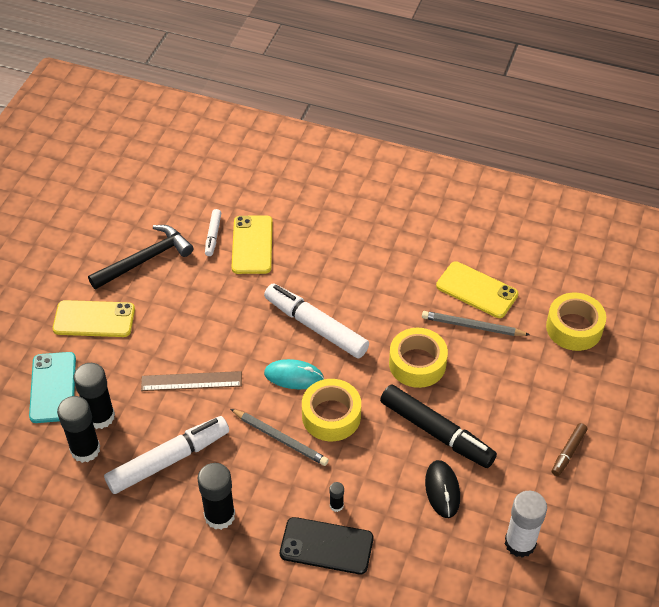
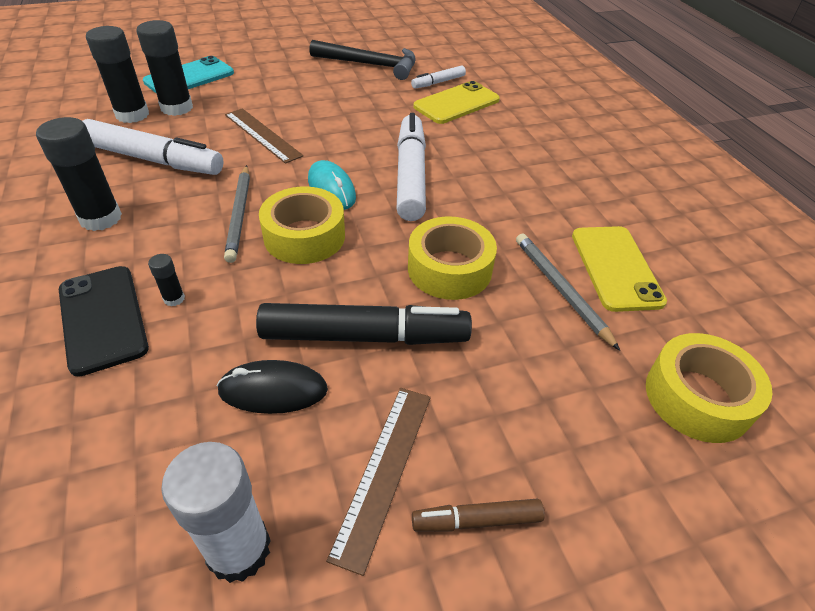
camera: 50 degrees right, 5 degrees down
(94, 319) = (281, 67): yellow phone -> none
(436, 432) = (364, 336): black marker -> black marker turned 90 degrees counterclockwise
(442, 490) = (273, 390): black mouse -> black mouse turned 45 degrees clockwise
(521, 471) = (384, 471): none -> brown ruler

